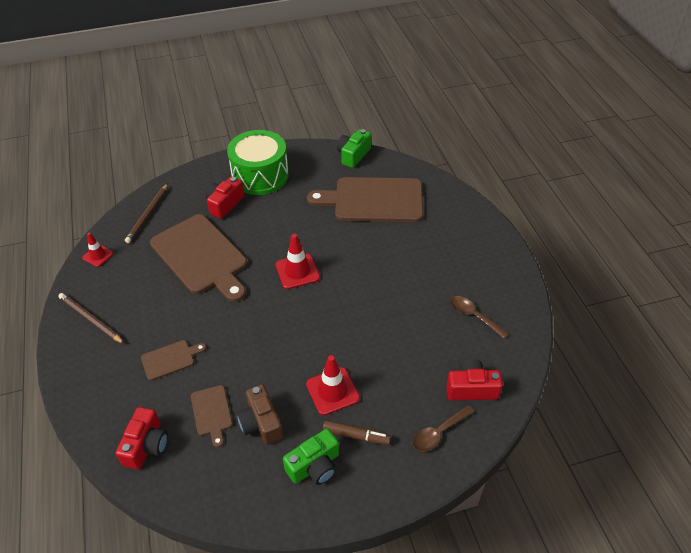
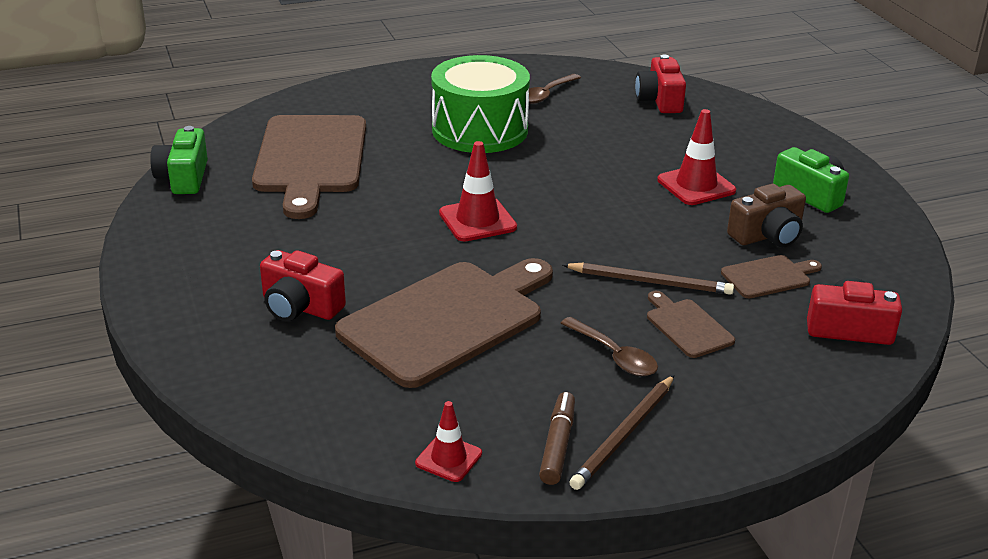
camera: 95 degrees left, 15 degrees down
(148, 214) = (321, 405): brown pencil -> brown pencil (650, 282)
(260, 175) = (218, 272): green drum -> green drum (480, 130)
(353, 155) = (183, 178): green camera -> green camera turned 60 degrees clockwise
(356, 435) = (755, 169): brown marker -> brown marker (557, 445)
(439, 433) = (728, 120): brown spoon -> brown spoon (614, 355)

